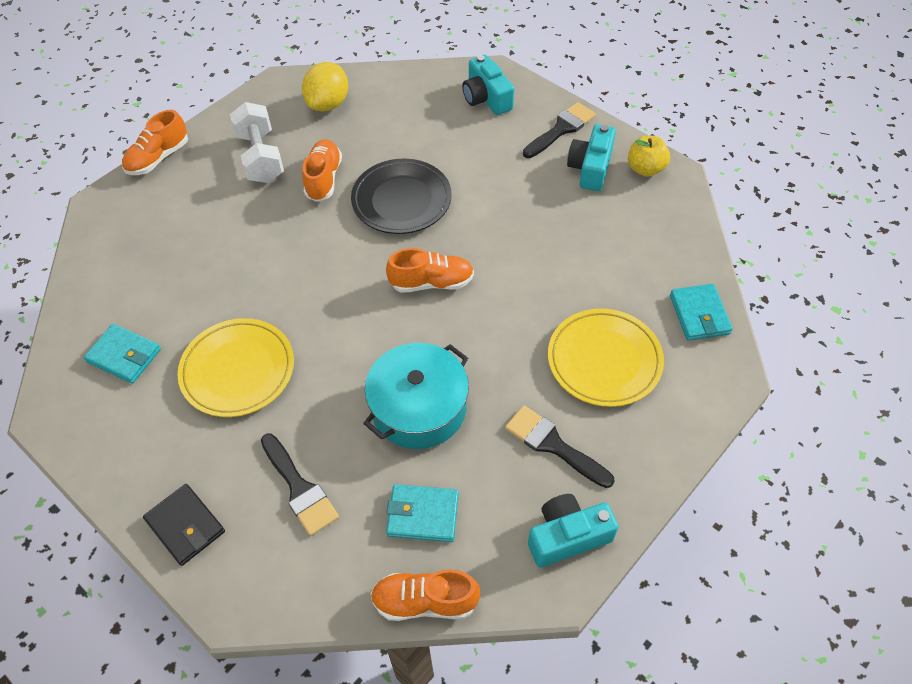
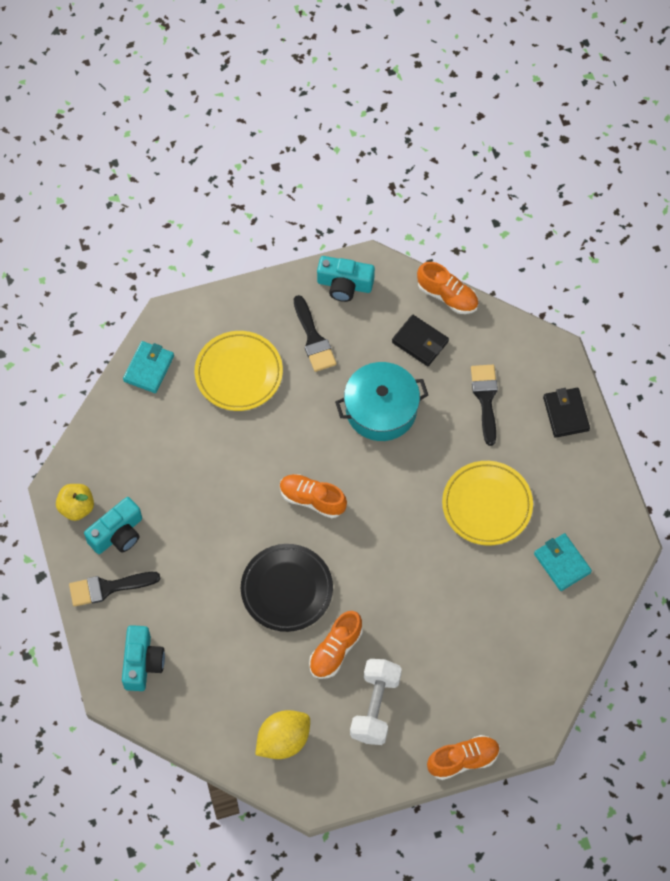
camera: 150 degrees left, 10 degrees up
(423, 515) = (420, 342): turquoise wallet -> black wallet

